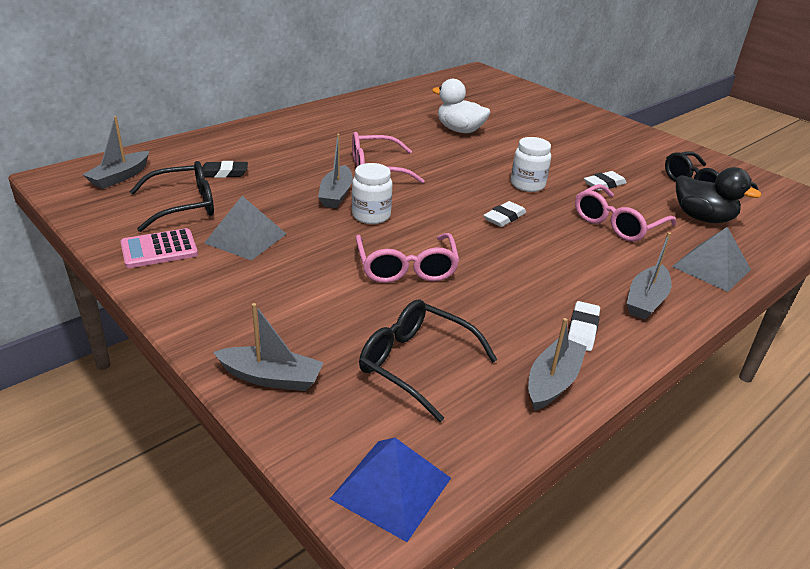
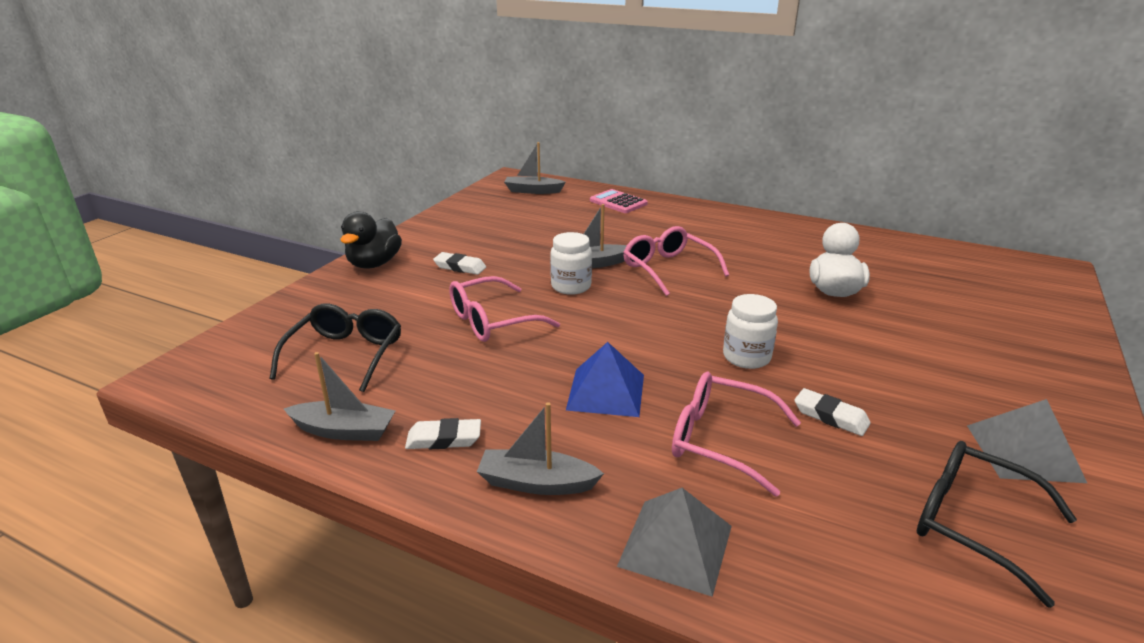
camera: 70 degrees right, 5 degrees down
(159, 249) = (445, 228): pink calculator -> pink calculator (618, 202)
(183, 206) = (512, 218): black glasses -> none
(224, 173) = (579, 216): black eraser -> none
(245, 238) = (484, 249): grey pyramid -> grey pyramid (1023, 452)
(271, 377) = (308, 303): grey boat -> none
(391, 488) = (195, 374): blue pyramid -> blue pyramid (606, 392)
(504, 217) = (644, 355): white eraser -> white eraser (460, 267)
(702, 218) = (839, 529): black duck -> black duck (374, 264)

